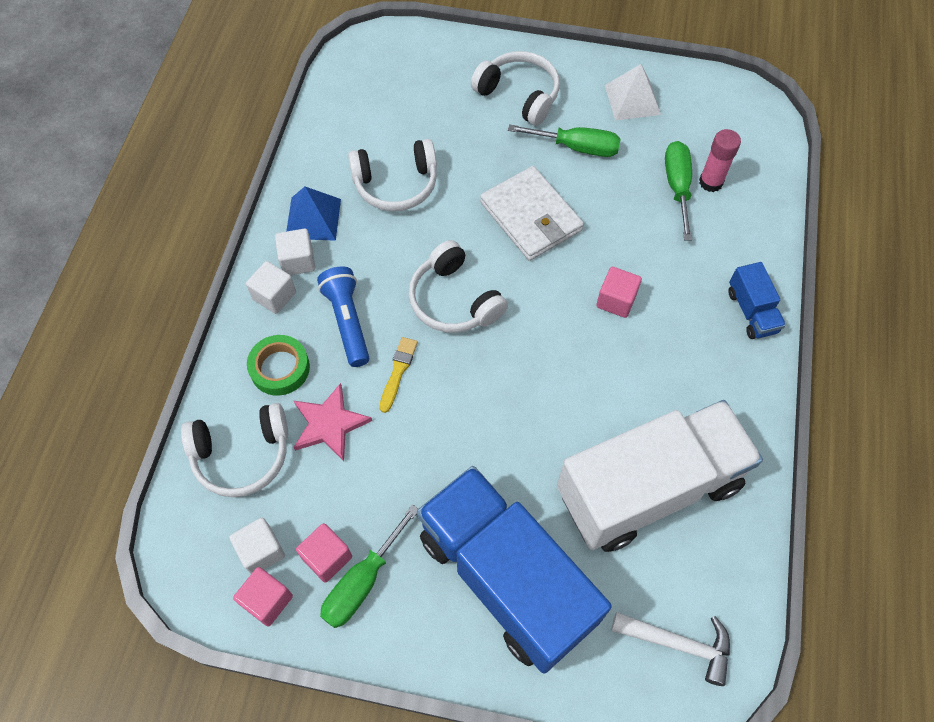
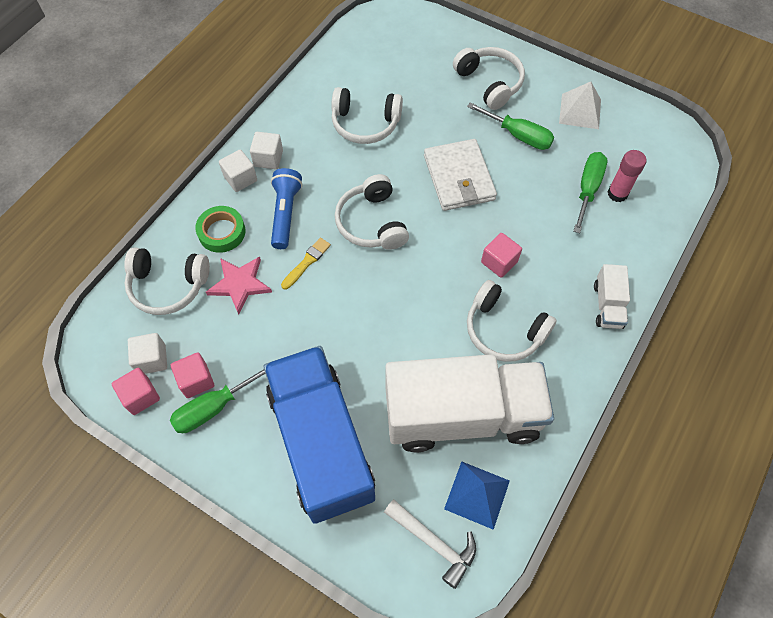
camera: 20 degrees right, 0 degrees up
(313, 218) = (293, 131): blue pyramid -> blue pyramid (477, 494)
(653, 376) = (504, 330): none -> white headphones
(751, 311) = (607, 305): blue truck -> white truck

